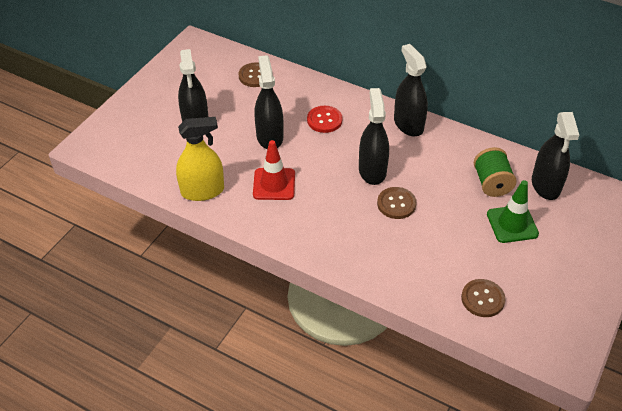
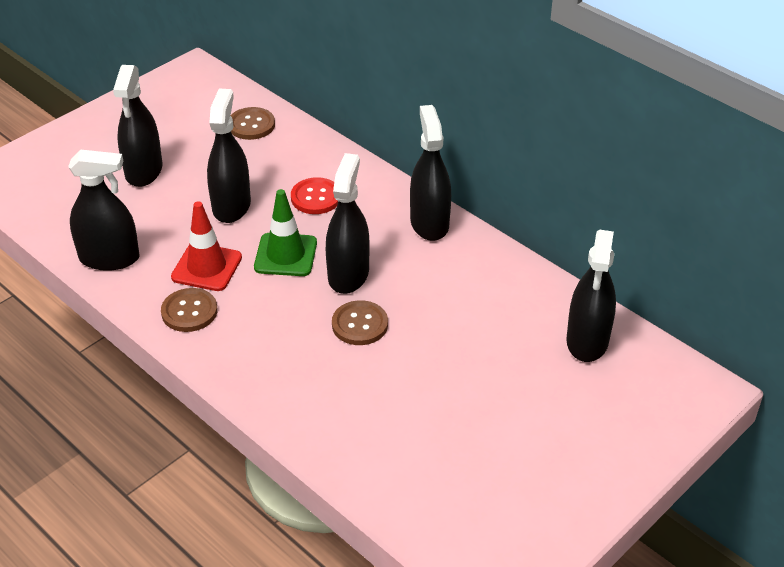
camera: 15 degrees right, 5 degrees down
(202, 191) = (109, 258): yellow spray bottle -> black spray bottle
(482, 299) = (418, 475): brown button -> brown button (189, 311)
(491, 183) = (509, 323): green spool -> none
(512, 224) = (511, 383): green traffic cone -> green traffic cone (285, 255)

